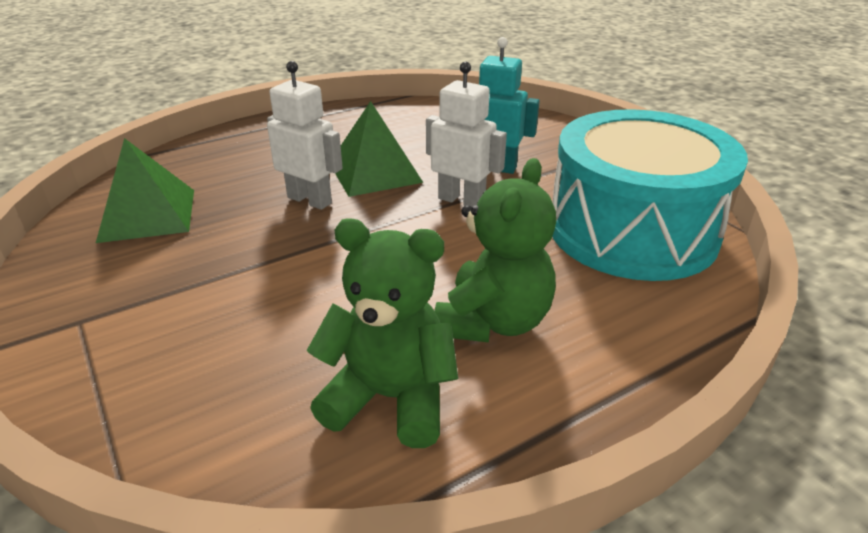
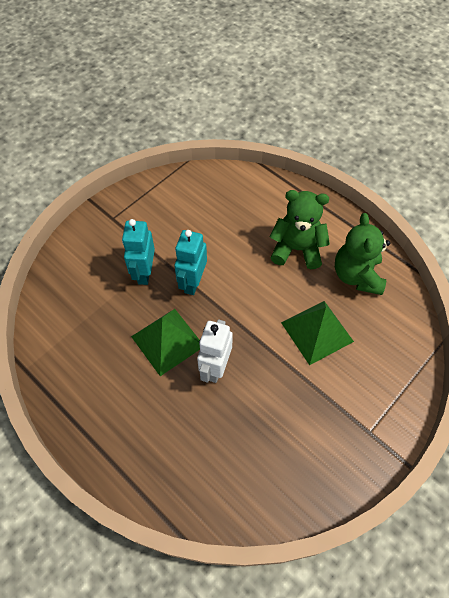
camera: 105 degrees left, 25 degrees up
(147, 215) = (264, 464): green pyramid -> green pyramid (317, 332)
(461, 201) = (192, 282): white robot -> turquoise robot
(632, 231) = (202, 202): turquoise drum -> none

